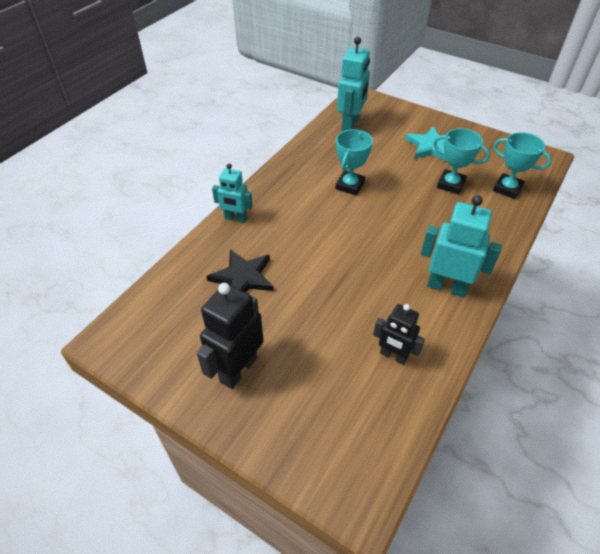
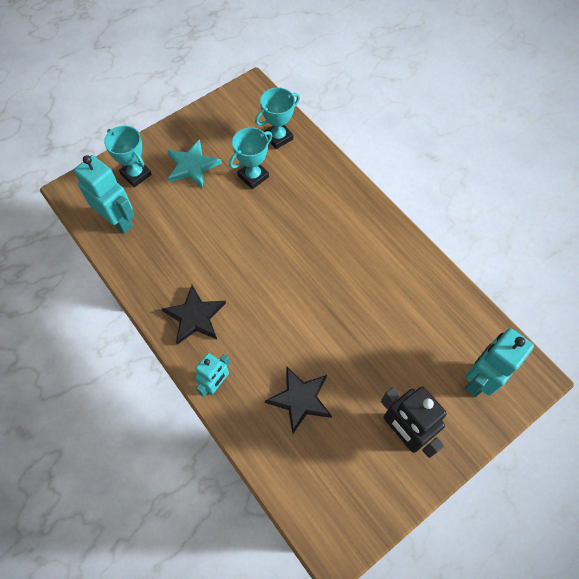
camera: 70 degrees left, 15 degrees up
(290, 189) = (195, 316): none -> black star
(349, 185) = (215, 260): turquoise trophy -> turquoise trophy (136, 174)
(393, 356) = (424, 307): black robot -> none
(446, 287) = (370, 238): turquoise robot -> turquoise robot (479, 379)

